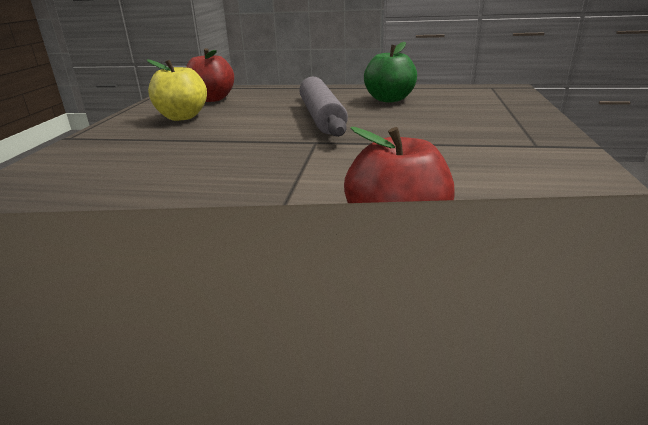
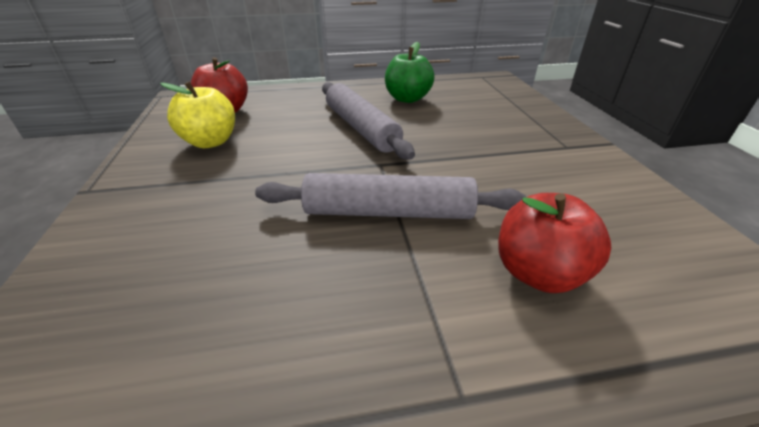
camera: 20 degrees left, 10 degrees up
(291, 172) = (388, 212): none -> grey rolling pin

